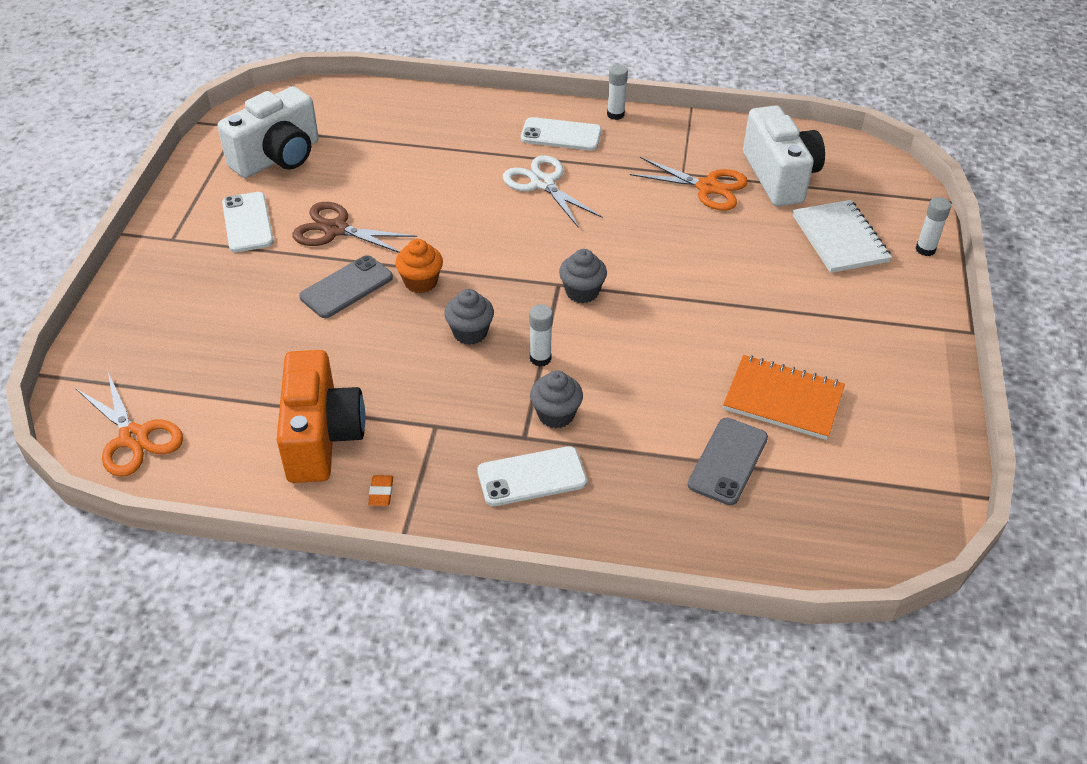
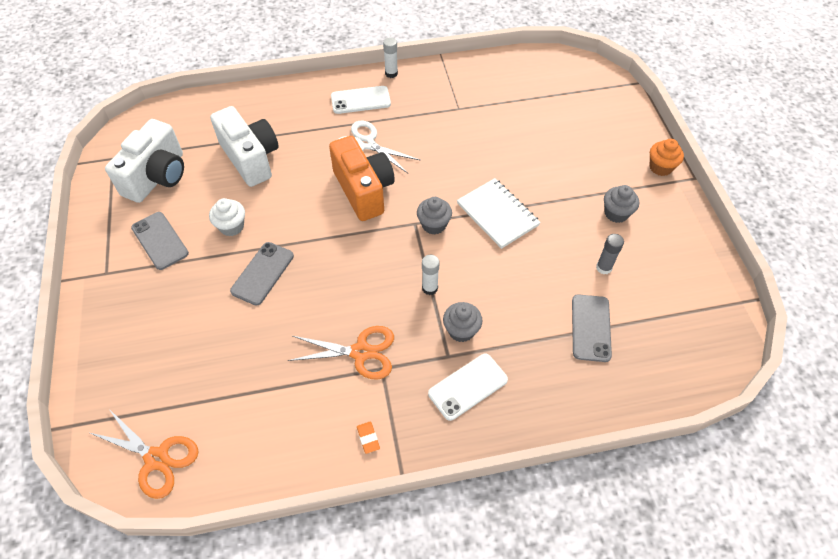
camera: 20 degrees left, 10 degrees up
(247, 222) = (160, 241): white phone -> grey phone
(321, 437) = (303, 407): orange camera -> orange camera (364, 190)
(336, 229) = (231, 226): brown scissors -> white cupcake
(421, 282) = (316, 252): orange cupcake -> orange cupcake (660, 167)
(470, 332) = (371, 283): grey cupcake -> grey cupcake (616, 213)
(707, 187) = (480, 115): orange scissors -> orange scissors (361, 352)
(779, 176) = (523, 93): white camera -> white camera (251, 158)
(783, 399) = (604, 267): orange notebook -> grey glue stick
(839, 239) = (583, 131): white notebook -> white notebook (497, 214)
(925, 249) = (639, 124): white glue stick -> none

